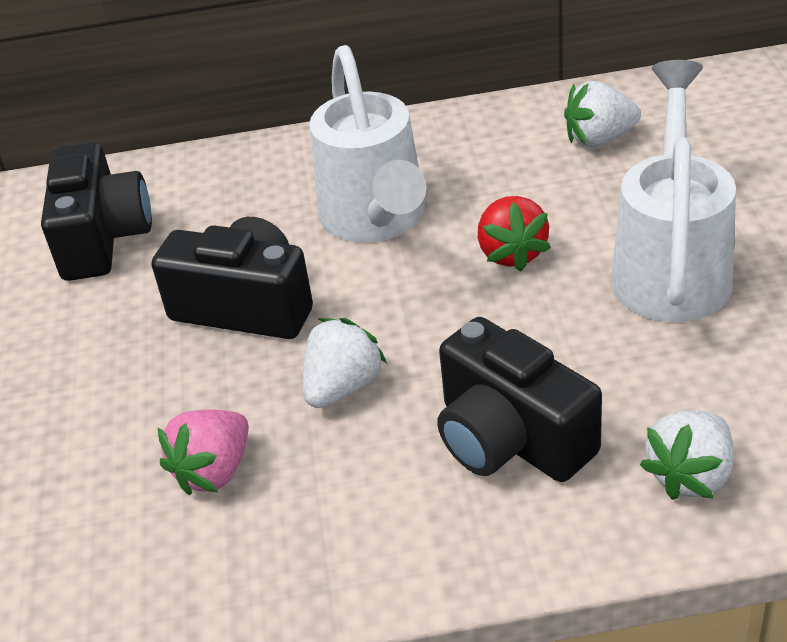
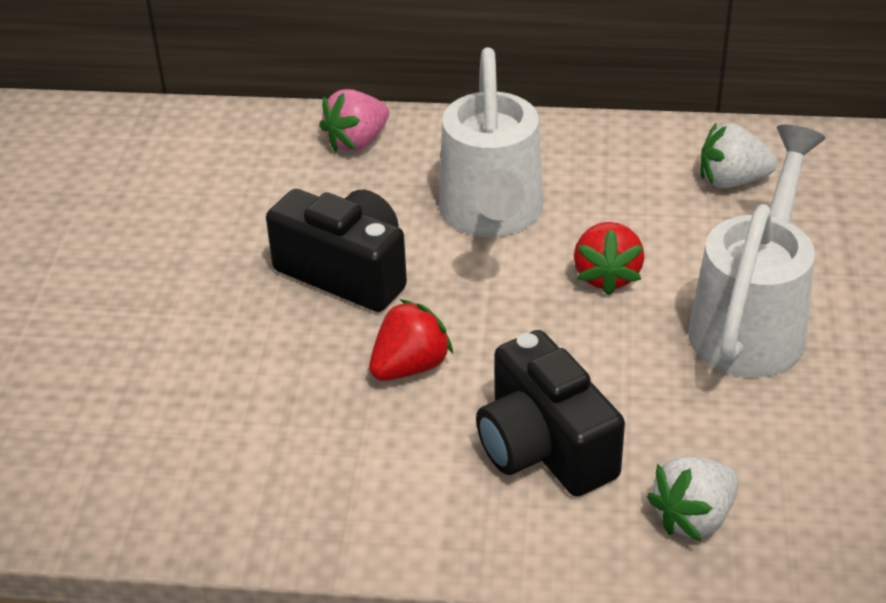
camera: 10 degrees right, 0 degrees up
(103, 238) = (236, 178): black camera -> none
(214, 471) = (274, 415): pink strawberry -> pink strawberry (357, 142)
(343, 387) = (410, 367): white strawberry -> red strawberry

